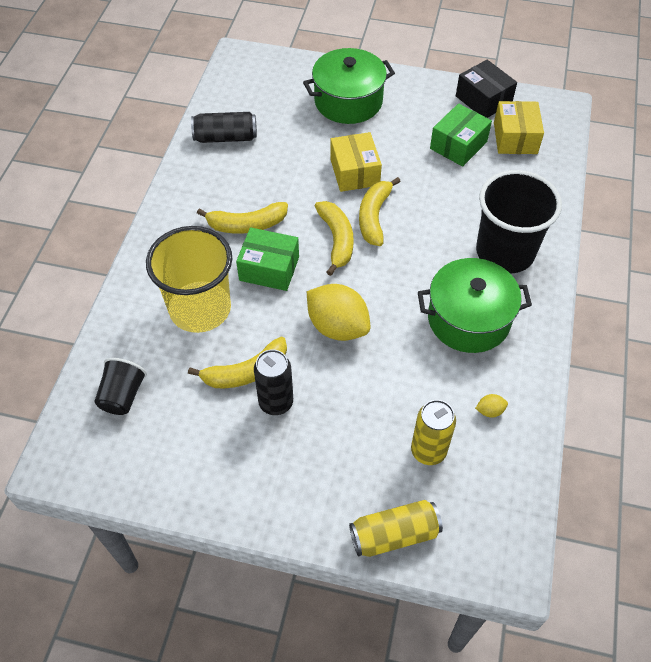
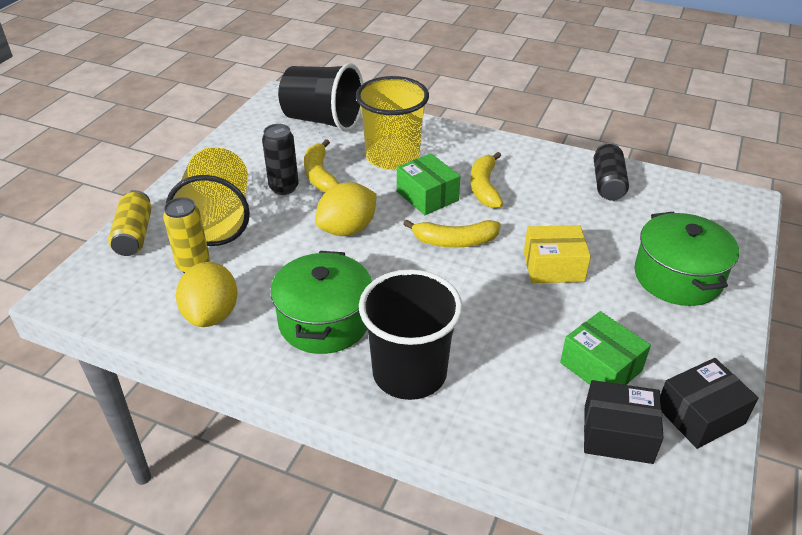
camera: 100 degrees right, 15 degrees down
(123, 396) = (323, 120): black cup -> black cup, size x1.95
(269, 269) = (427, 196): green box -> green box turned 60 degrees counterclockwise
(348, 453) = (218, 220): none -> yellow cup
(374, 217) = (483, 272): yellow banana -> none
(490, 411) = (212, 314): yellow lemon -> yellow lemon, size x2.45
(515, 138) = (617, 434): yellow box -> black box

